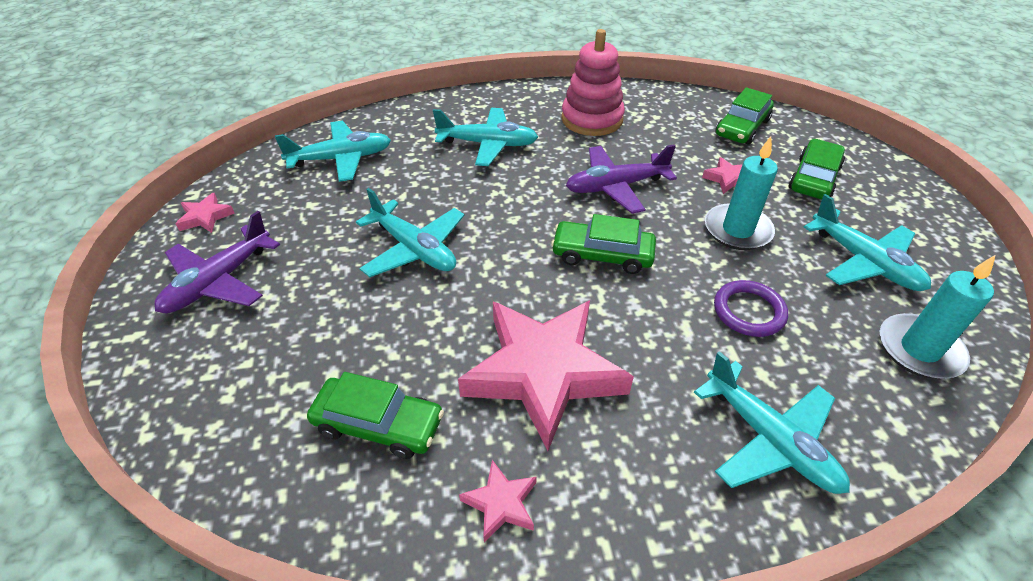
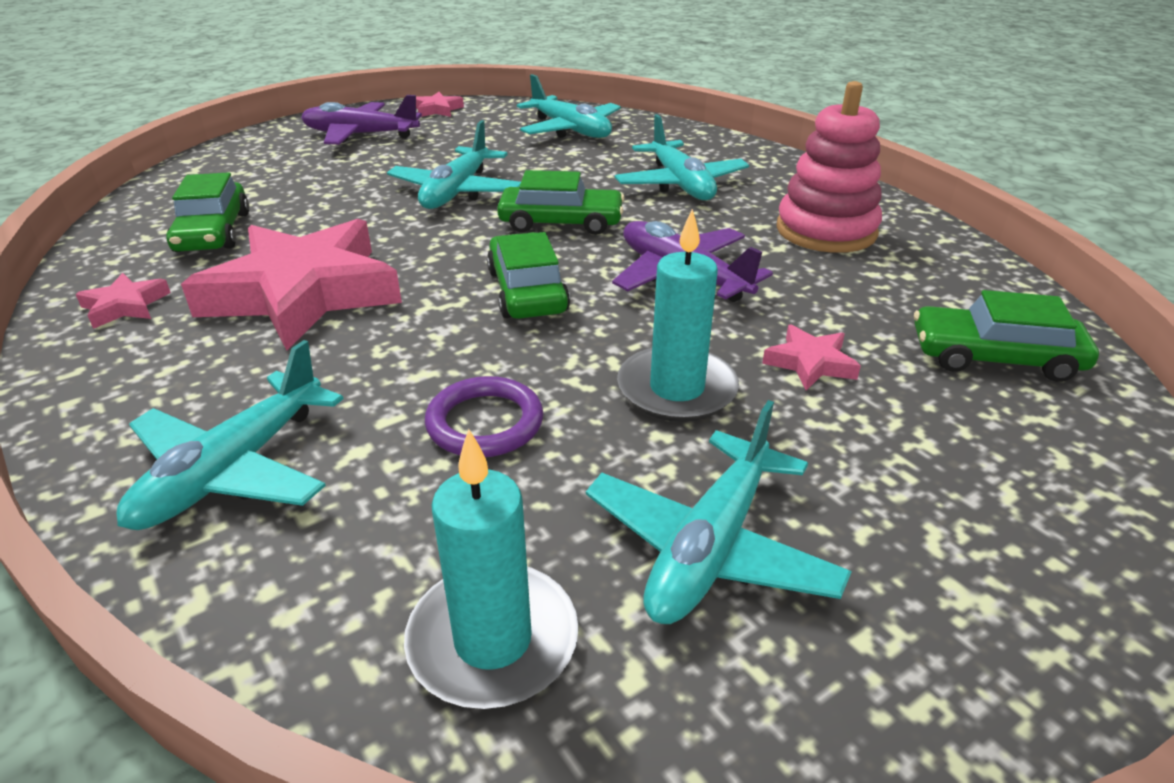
camera: 65 degrees right, 10 degrees down
(814, 178) = (930, 459): green car -> green car (561, 222)

